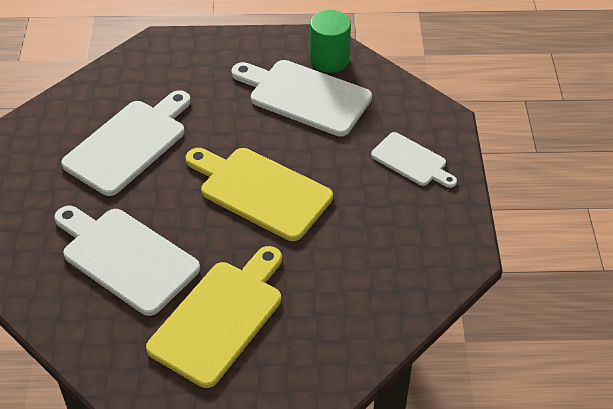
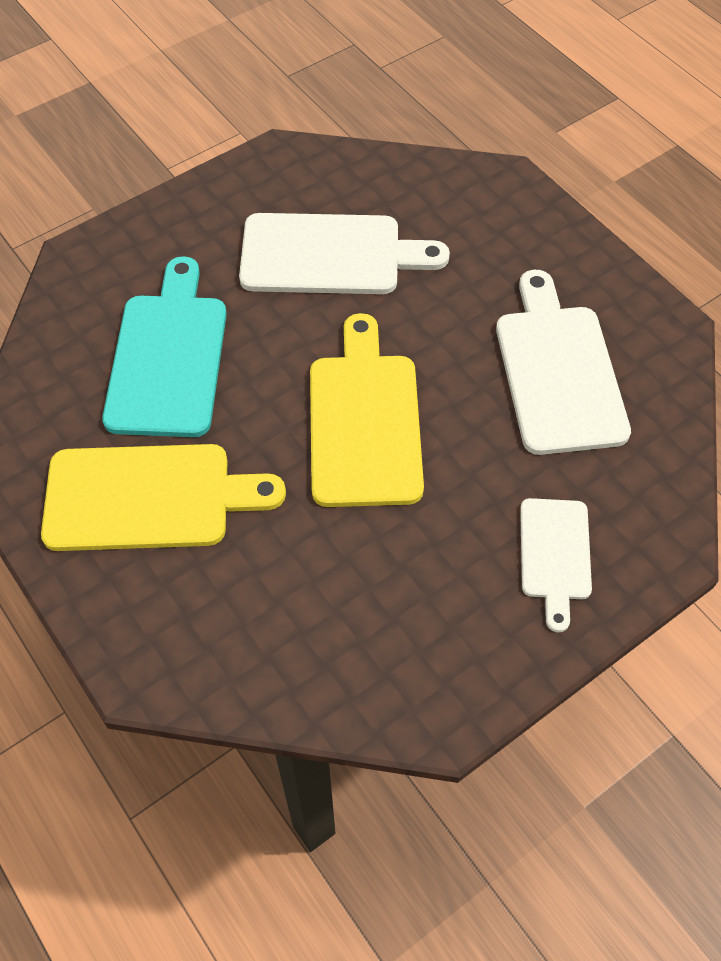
camera: 55 degrees right, 10 degrees up
(126, 258) = (168, 357): white cutting board -> turquoise cutting board
(329, 60) = (646, 358): green cylinder -> none

